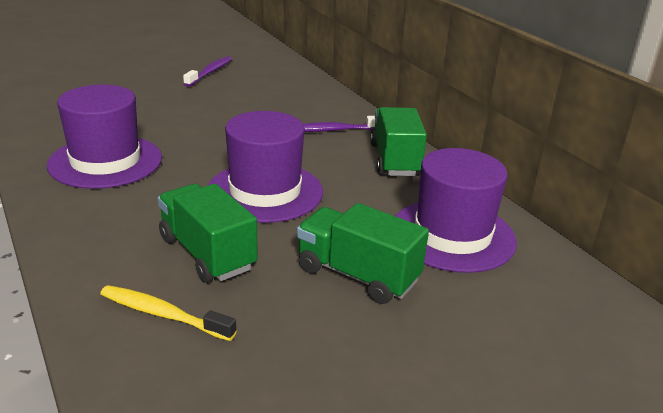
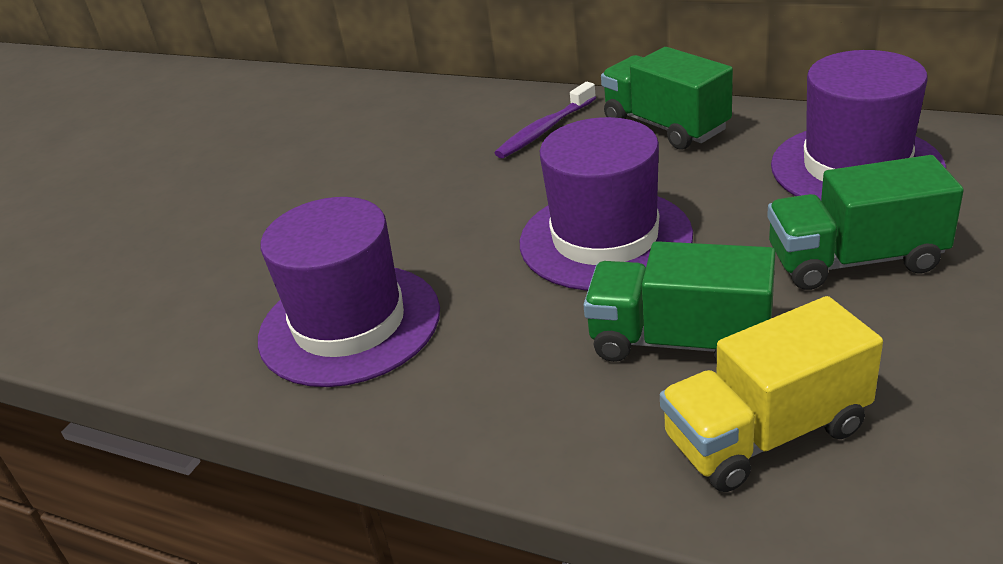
camera: 30 degrees left, 5 degrees up
(163, 314) = (765, 434): yellow toothbrush -> yellow truck
(210, 72) = (260, 144): purple toothbrush -> none

